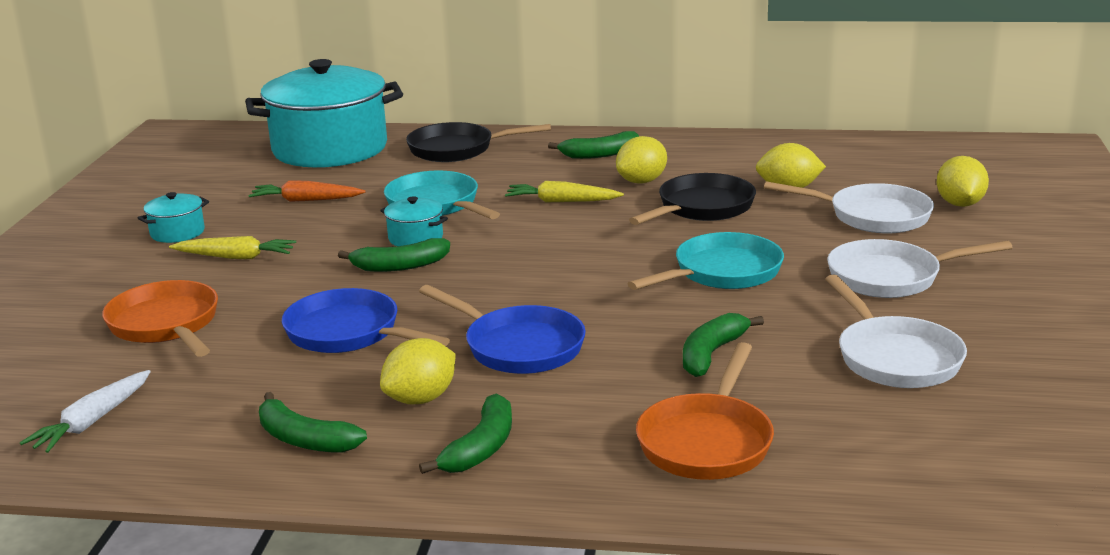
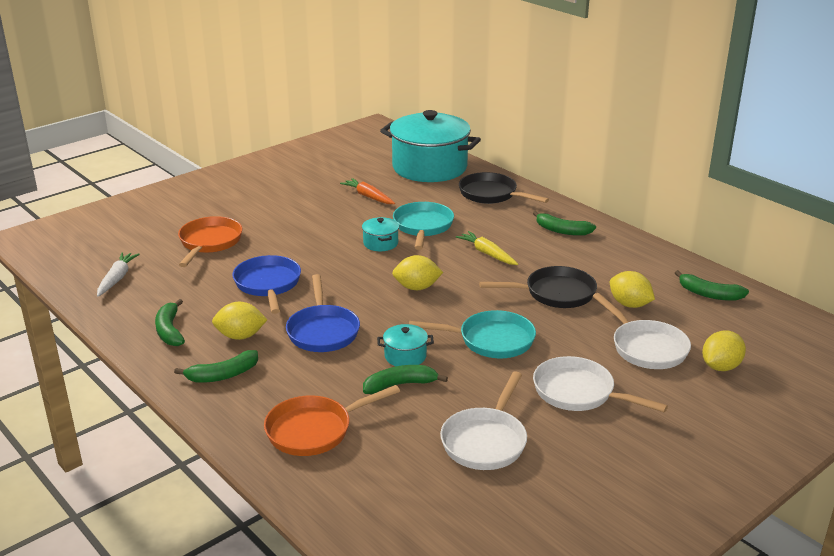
camera: 40 degrees right, 5 degrees up
(92, 422) = (117, 279): white carrot -> white carrot turned 120 degrees clockwise
(177, 232) = (287, 191): turquoise pot -> turquoise pot (405, 356)
(236, 257) = (289, 217): yellow carrot -> none
(400, 266) = (347, 257): green banana -> green banana (709, 294)
(641, 181) = (553, 260): yellow lemon -> yellow lemon (417, 287)

